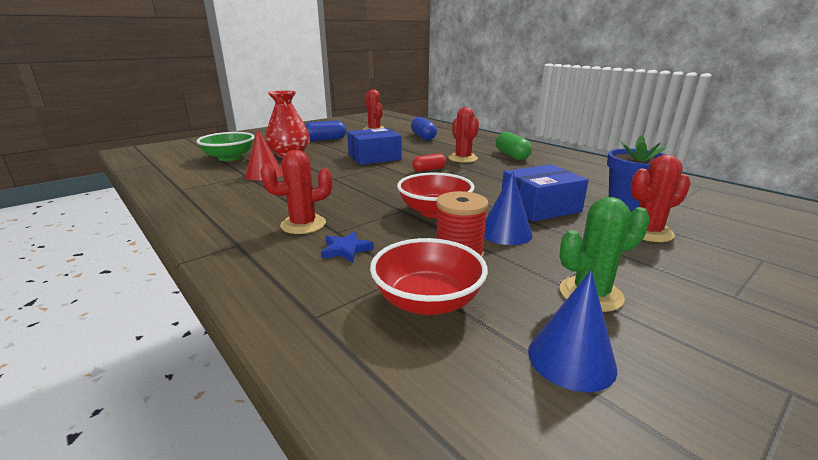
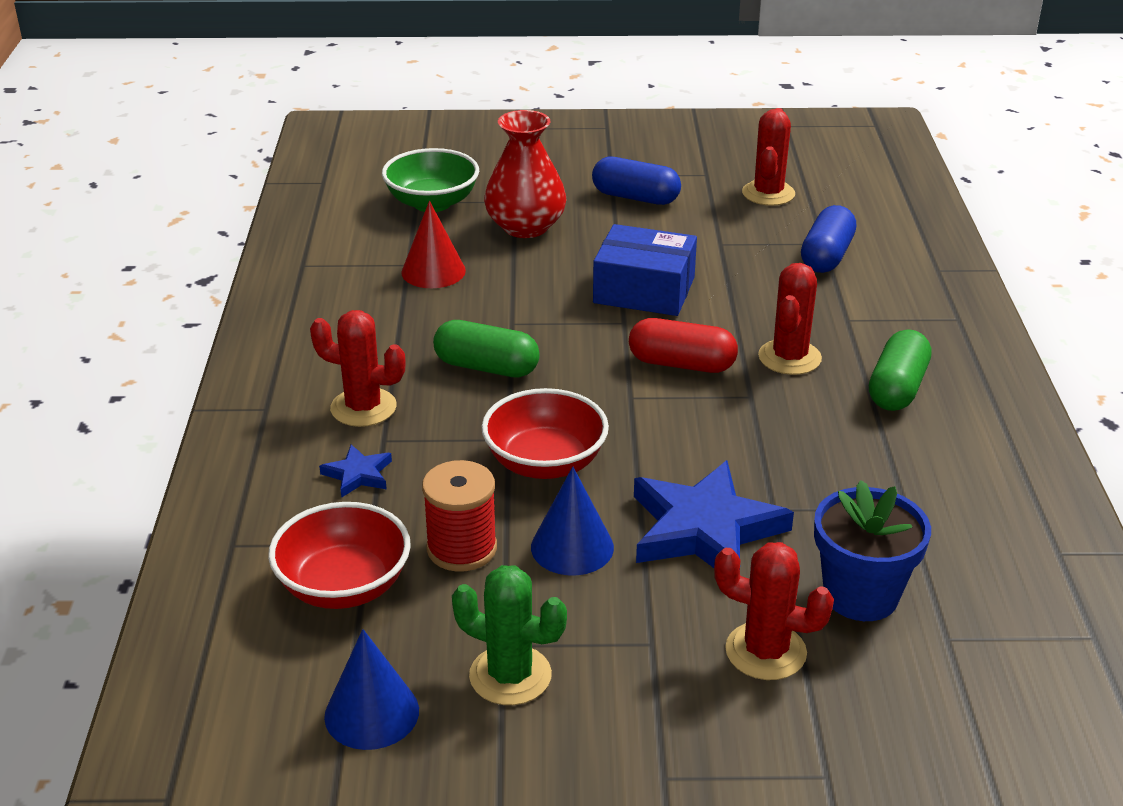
camera: 40 degrees right, 10 degrees up
(346, 193) = (486, 367): none -> green capsule
(429, 169) = (681, 364): red capsule -> red capsule, size x1.52
(540, 207) = (705, 529): blue box -> blue star

